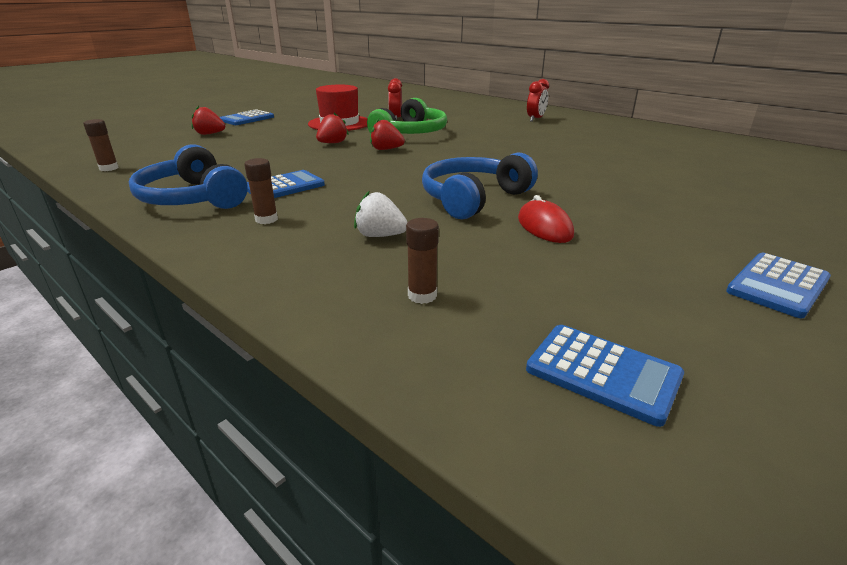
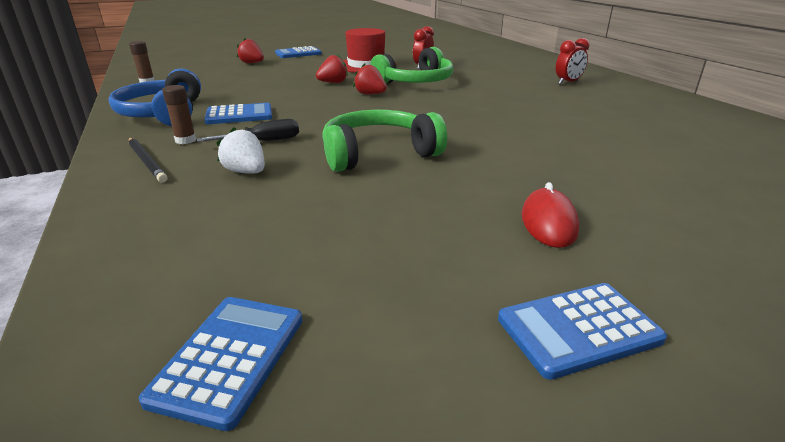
camera: 25 degrees right, 0 degrees up
(258, 246) = (147, 161): none -> black pencil
(352, 206) = (263, 141): none -> black screwdriver
(422, 295) = (196, 234): brown glue stick -> none
(473, 198) = (378, 153): blue headphones -> green headphones
(544, 227) = (403, 195): red mouse -> red mouse (548, 222)
(603, 373) = (229, 358): blue calculator -> blue calculator turned 135 degrees counterclockwise

